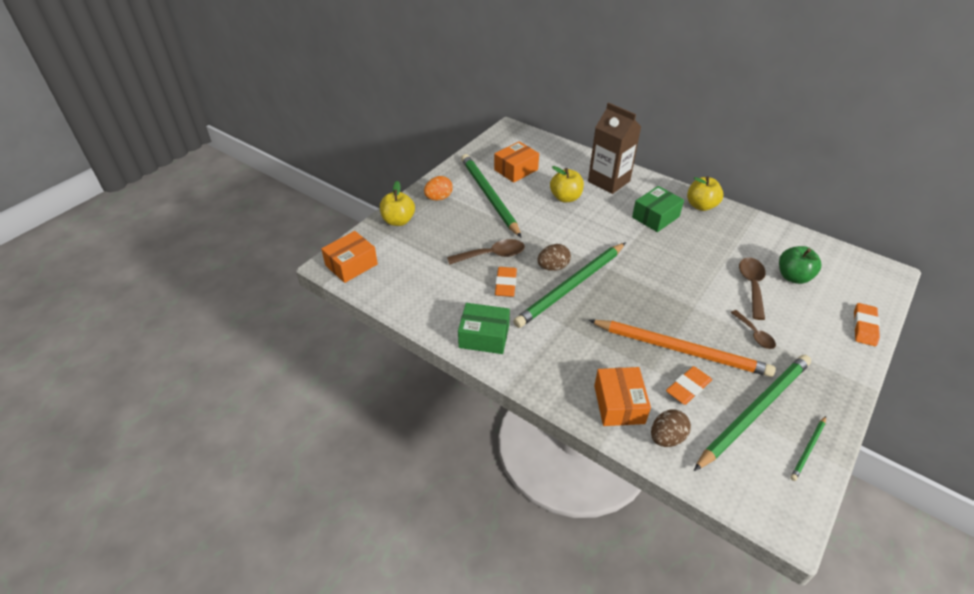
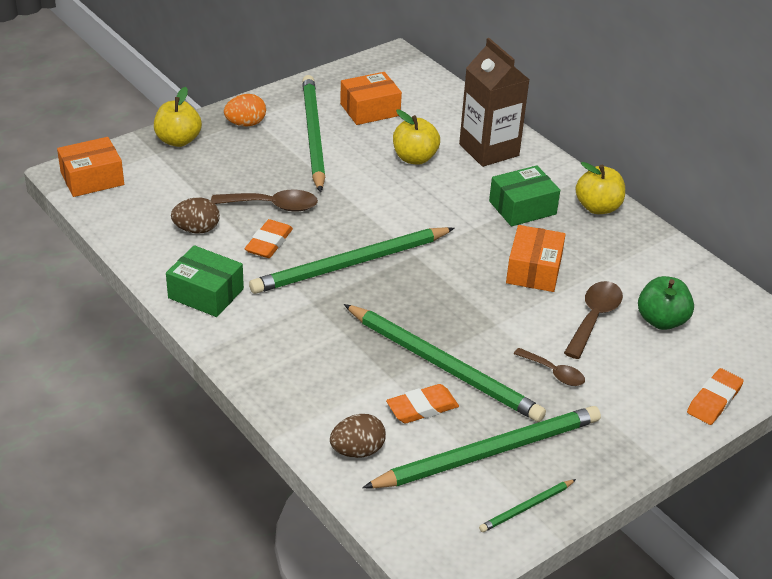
camera: 15 degrees right, 5 degrees down
(553, 267) = (342, 237): brown egg -> brown egg (197, 229)
(619, 404) = (323, 403): orange box -> orange box (533, 270)
(681, 350) = (443, 366): orange pencil -> green pencil
(754, 334) = (554, 373): brown spoon -> brown spoon turned 45 degrees counterclockwise

